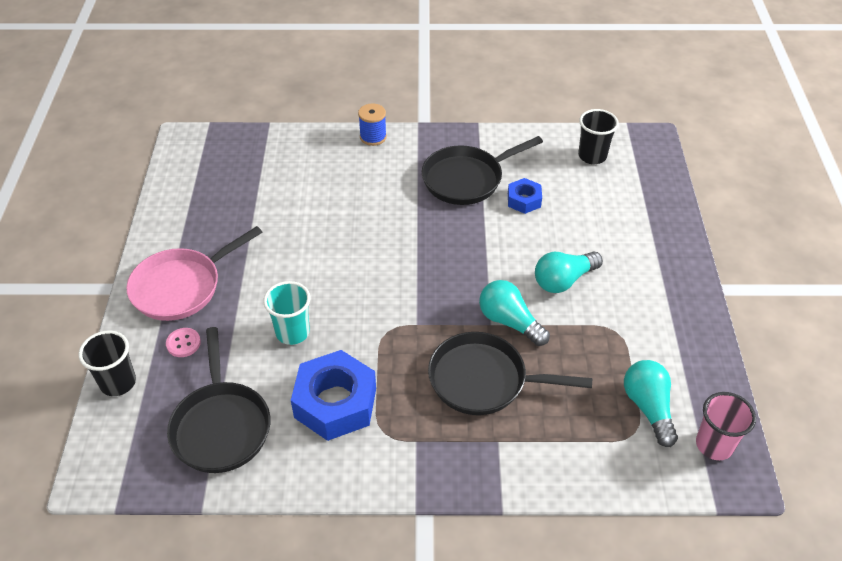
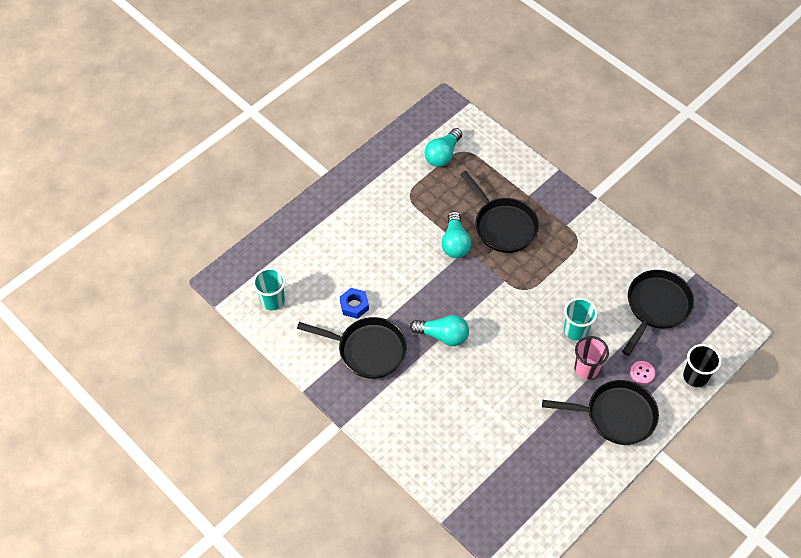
camera: 135 degrees left, 10 degrees up
(182, 286) = (615, 415): pink pan -> black pan
(335, 403) = (588, 273): blue nut -> none
(373, 137) = (386, 439): blue spool -> none
(563, 280) = (399, 240): turquoise light bulb -> turquoise light bulb (443, 335)
(592, 156) = (272, 300): black cup -> turquoise cup
(714, 445) = (436, 121): pink cup -> pink cup (586, 368)

